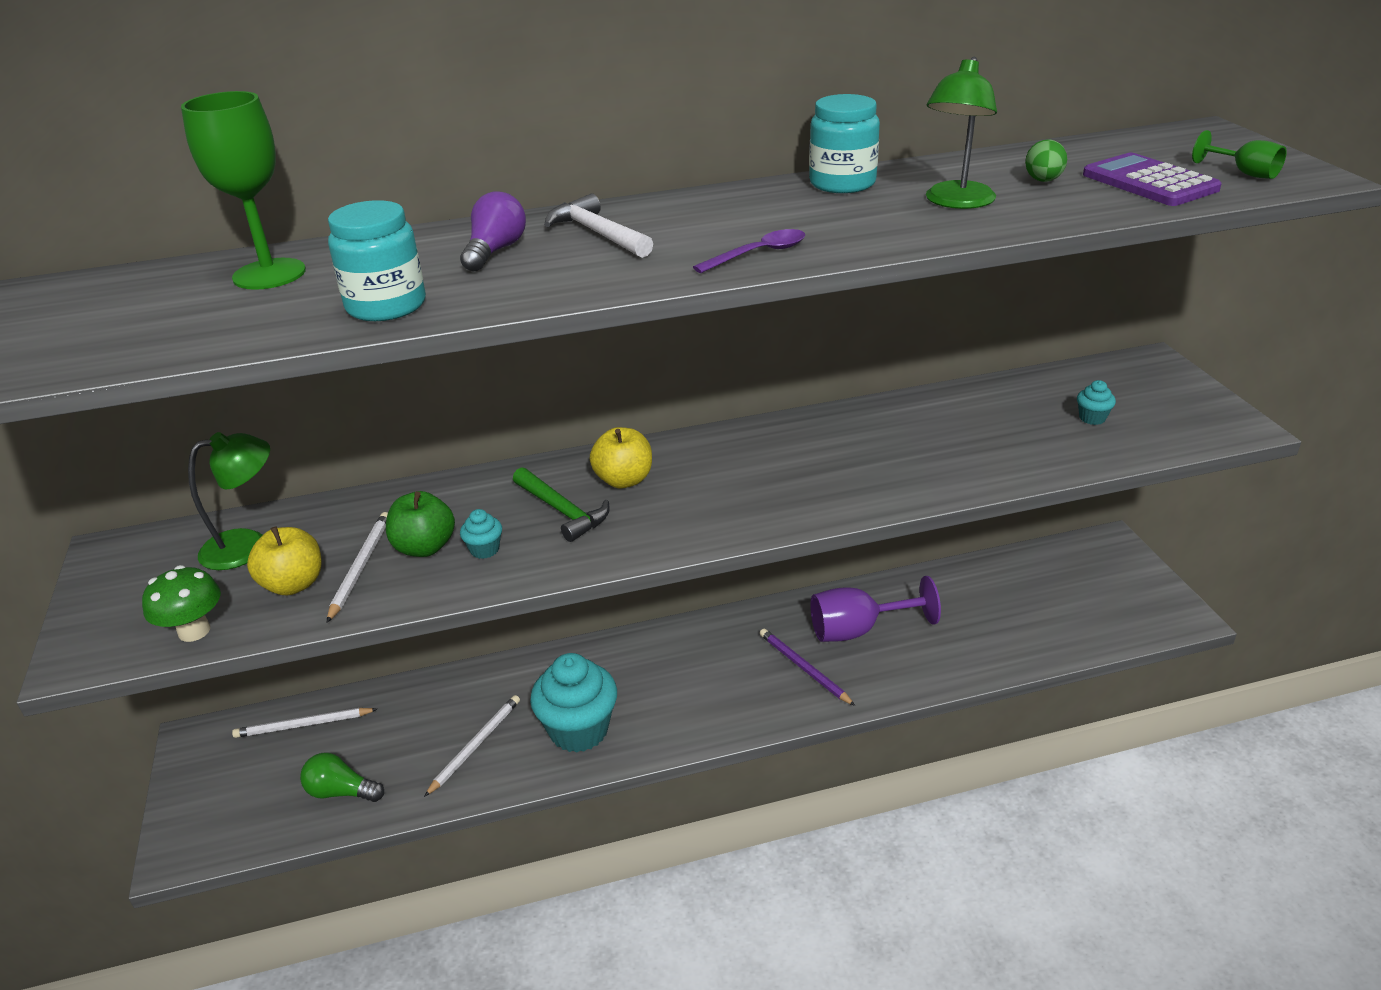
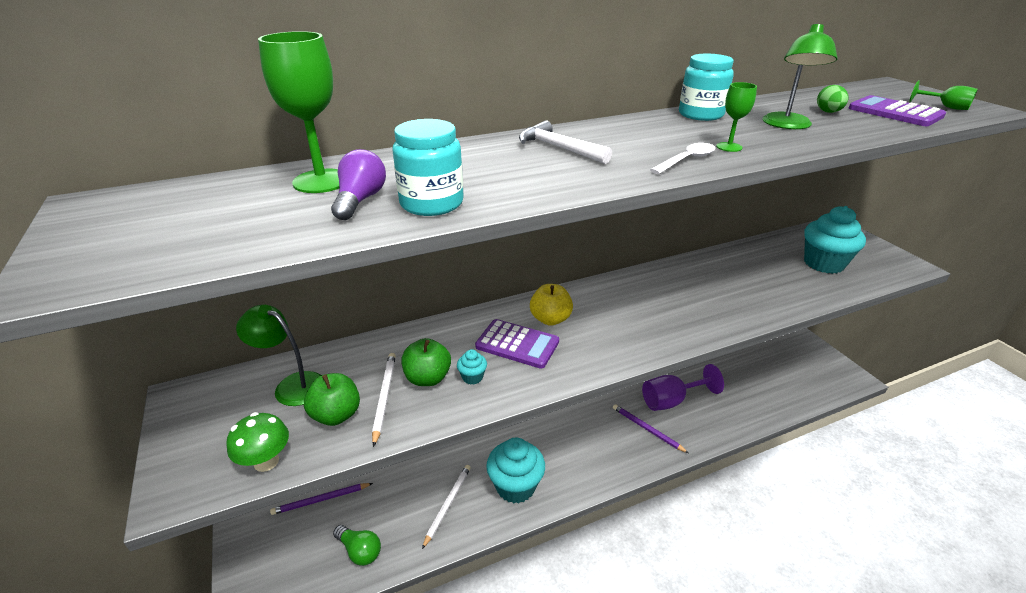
camera: 10 degrees left, 0 degrees up
(248, 546) = (292, 385): green lamp -> green lamp turned 120 degrees counterclockwise
(293, 584) = (336, 415): yellow apple -> green apple
(303, 725) = (321, 500): white pencil -> purple pencil
(341, 792) = (360, 550): green light bulb -> green light bulb turned 150 degrees counterclockwise
(495, 251) = (491, 161): purple light bulb -> purple light bulb (360, 200)
(562, 511) = (517, 344): green hammer -> purple calculator
(759, 254) = (687, 160): purple spoon -> white spoon
(836, 235) = (729, 147): none -> green goblet
(1092, 418) = (823, 263): turquoise cupcake -> turquoise cupcake, size x2.36

